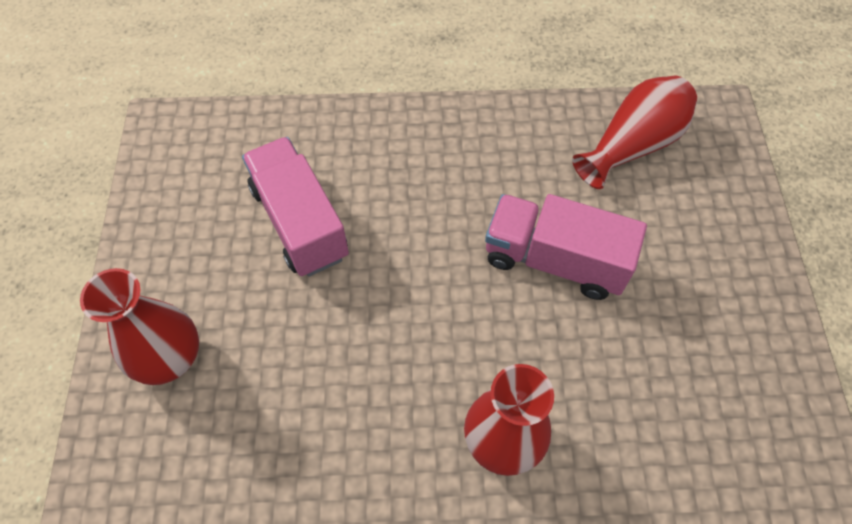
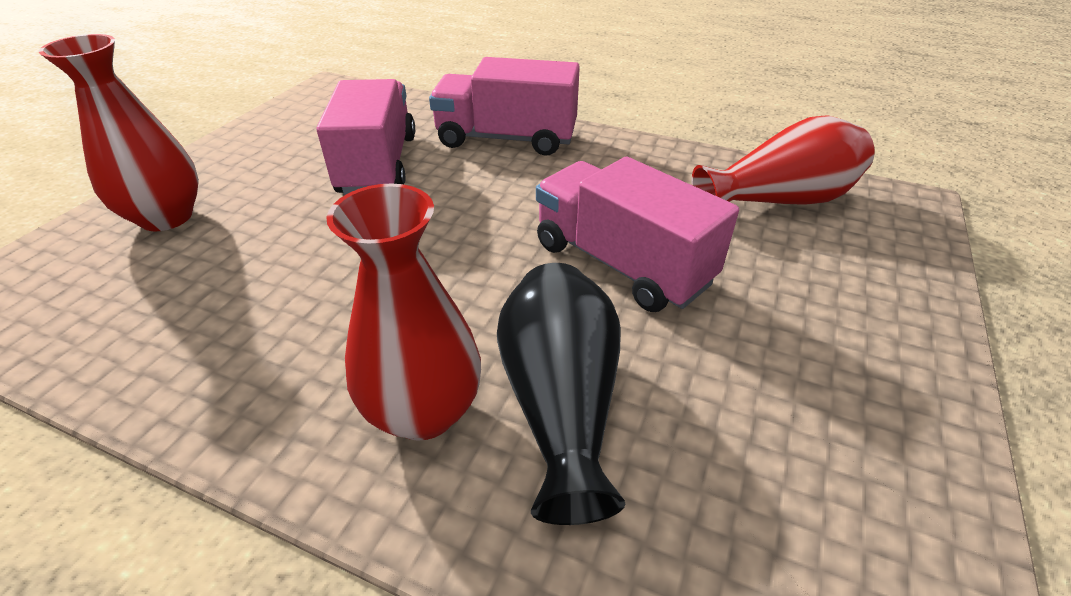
camera: 25 degrees right, 20 degrees down
(387, 144) = (506, 139): none -> pink truck
(579, 398) = (560, 404): none -> black vase

